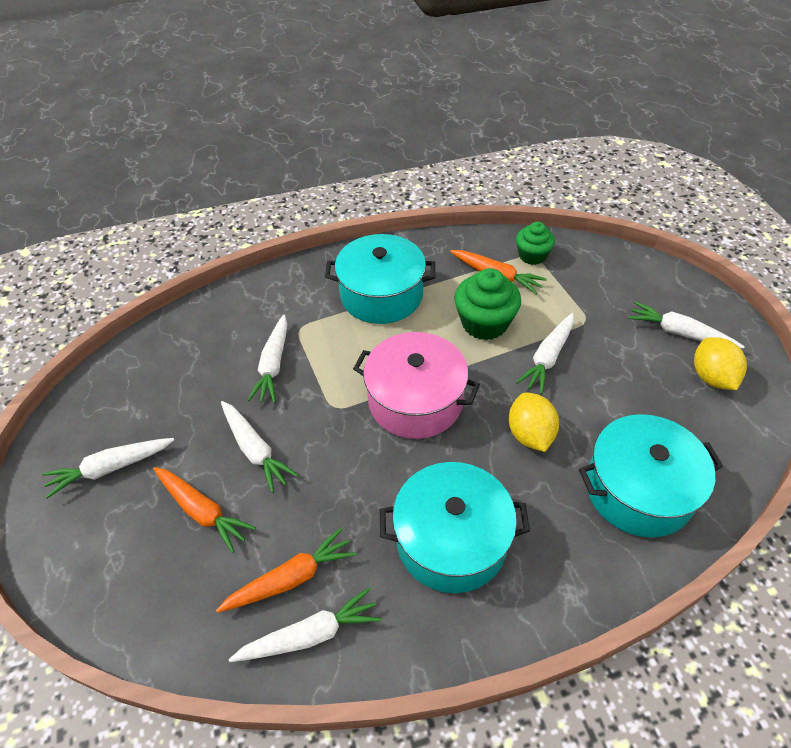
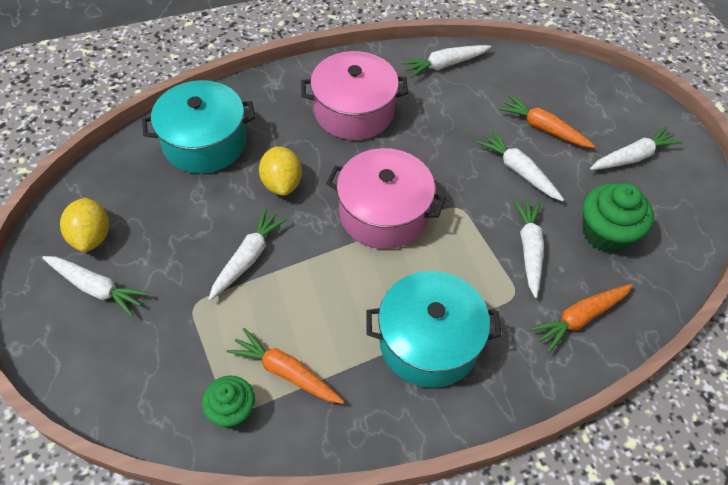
camera: 175 degrees right, 5 degrees up
(290, 578) = (465, 91): orange carrot -> orange carrot (580, 318)
(451, 540) = (354, 111): turquoise pot -> pink pot
(484, 323) = (309, 301): green cupcake -> green cupcake (606, 233)

